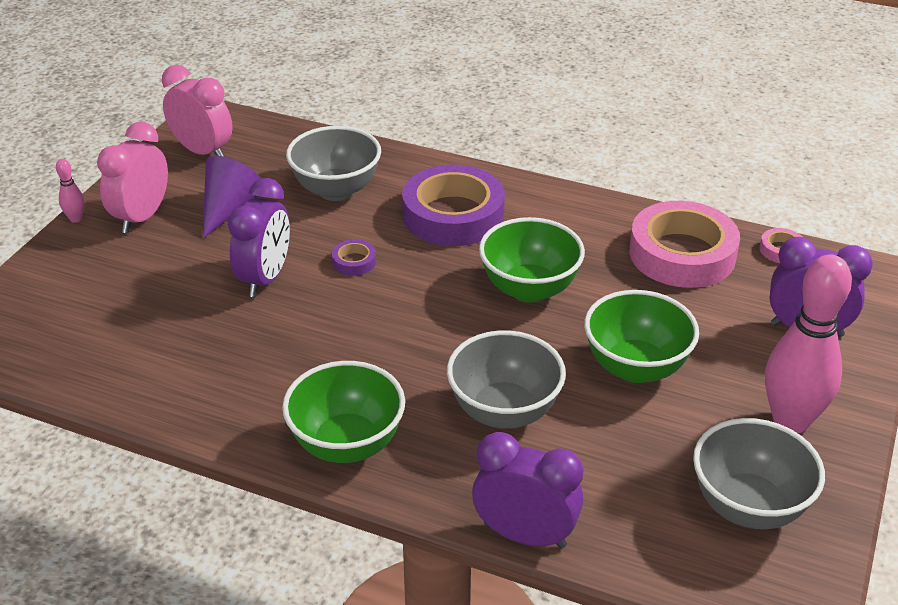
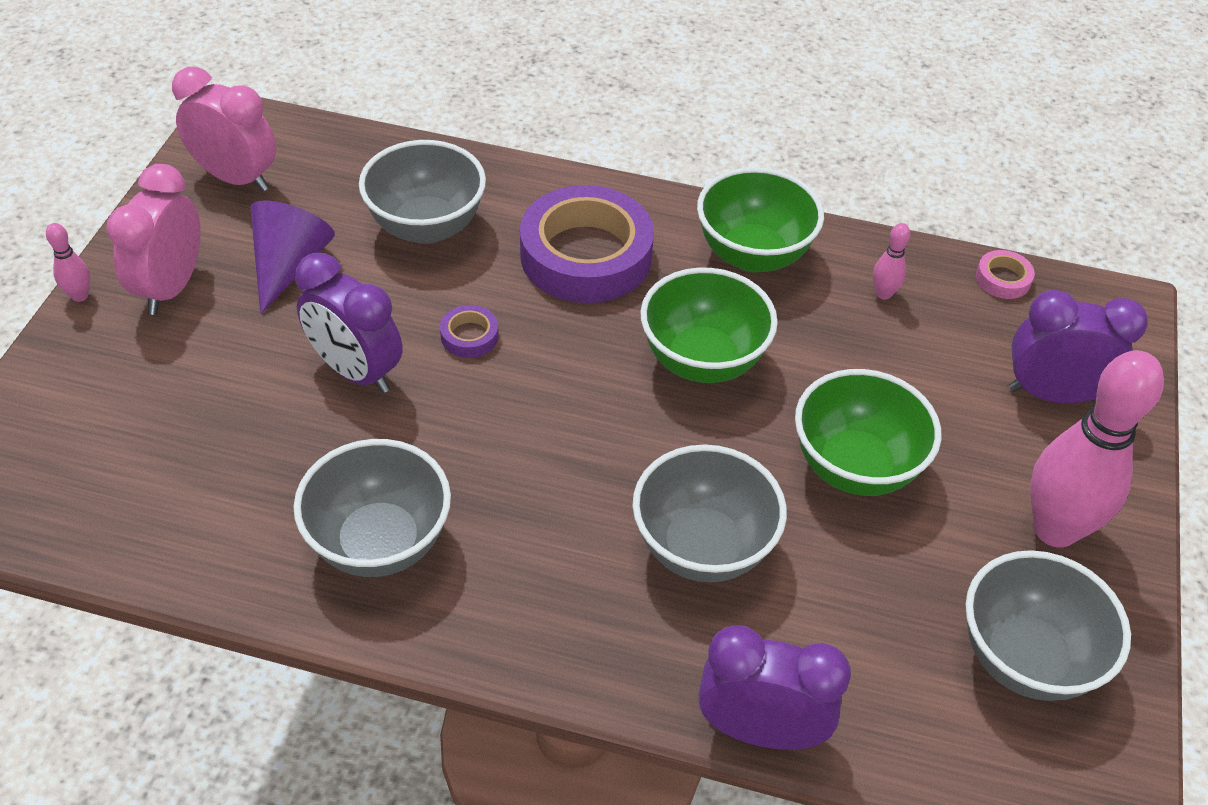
camera: 10 degrees left, 10 degrees up
(259, 389) = (379, 543): none -> grey bowl
(265, 278) = (356, 371): purple clock -> purple clock turned 120 degrees clockwise
(347, 444) = (510, 617): green bowl -> green bowl (753, 255)
(682, 254) = (883, 294): pink tape -> pink bowling pin

